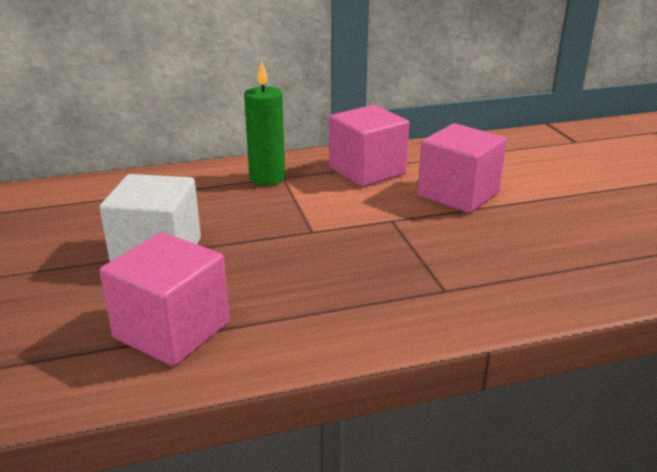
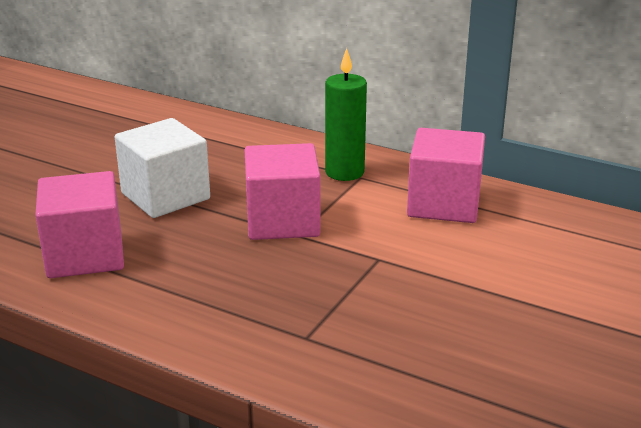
camera: 45 degrees right, 0 degrees up
(458, 194) = (486, 267): pink cube -> pink cube (282, 221)

